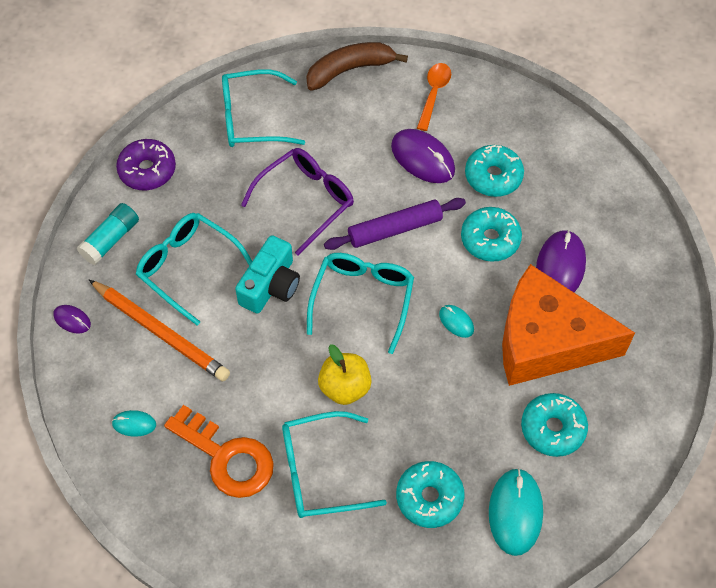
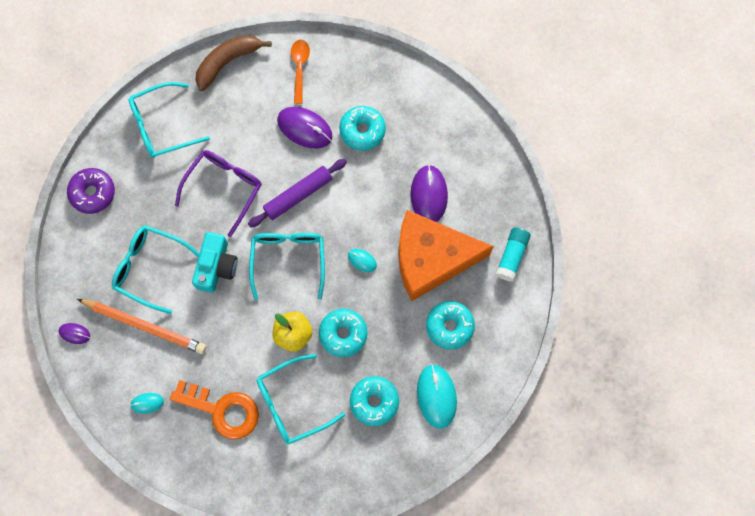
camera: 15 degrees left, 15 degrees up
(110, 240) = (83, 260): turquoise glue stick -> turquoise glue stick (511, 256)
(490, 239) = (372, 185): turquoise donut -> turquoise donut (343, 334)

